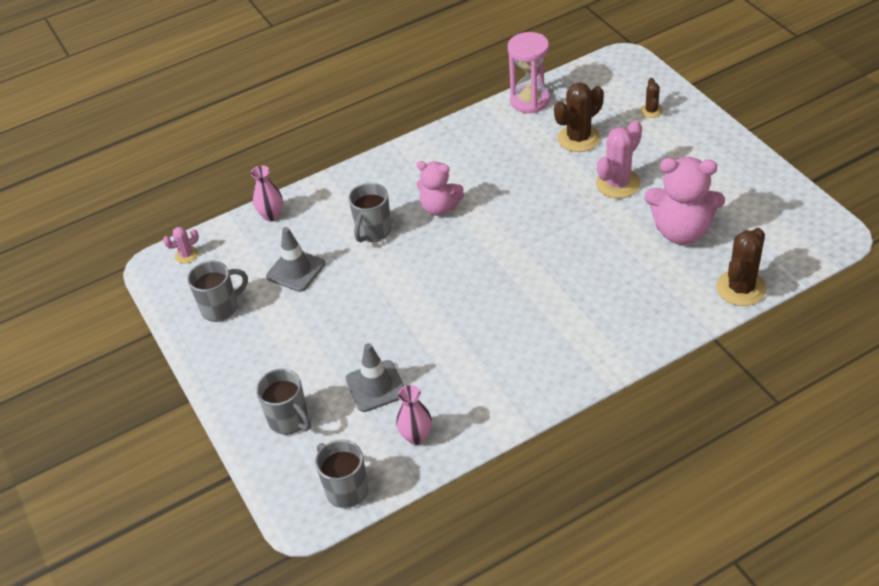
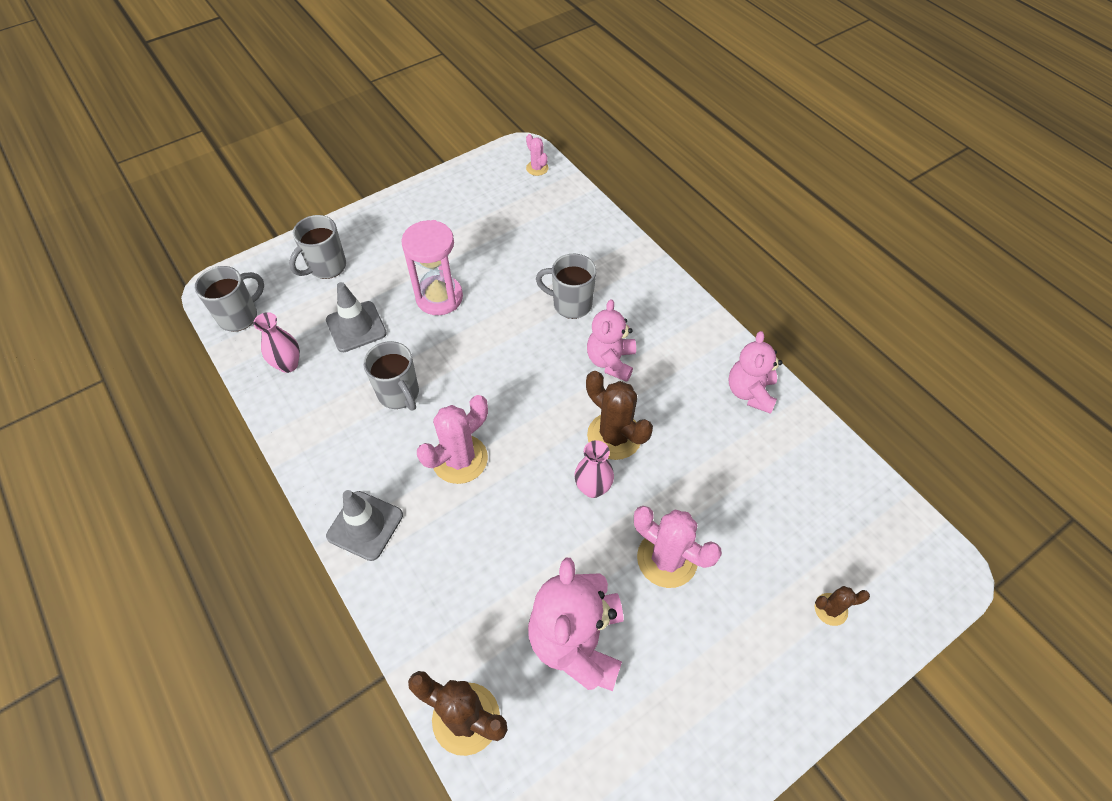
camera: 80 degrees right, 10 degrees up
(221, 308) = (468, 201): grey mug -> grey mug (399, 394)
(271, 215) = (592, 220): pink vase -> pink vase (593, 488)
(296, 270) = (515, 248): grey traffic cone -> grey traffic cone (365, 525)
(478, 131) = (750, 392): none -> pink teddy bear
(530, 101) = (822, 448): pink hourglass -> pink hourglass (439, 297)
(530, 301) = (460, 459): none -> pink cactus
(578, 138) = (753, 509): brown cactus -> brown cactus (614, 436)

